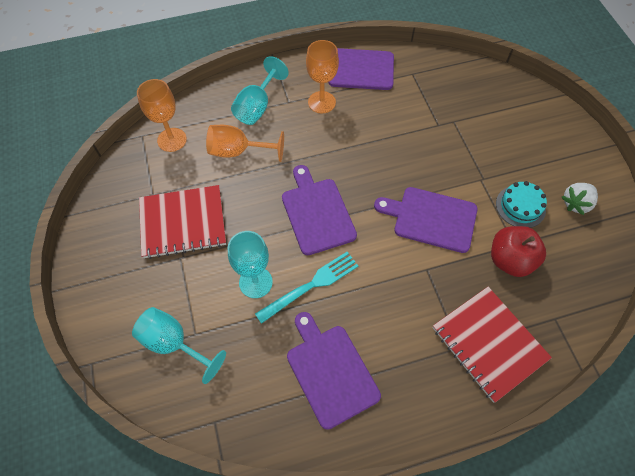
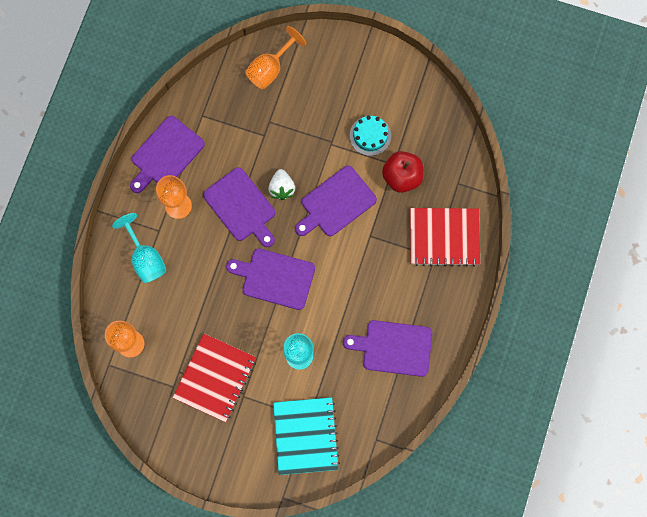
camera: 55 degrees left, 15 degrees up
(174, 343) = (306, 436): turquoise goblet -> turquoise notebook
(238, 151) = (179, 300): orange goblet -> orange goblet (270, 69)
(311, 285) = (327, 319): turquoise fork -> none
(360, 146) = (241, 207): none -> purple cutting board
(576, 203) = (394, 97): white strawberry -> white strawberry (282, 188)

